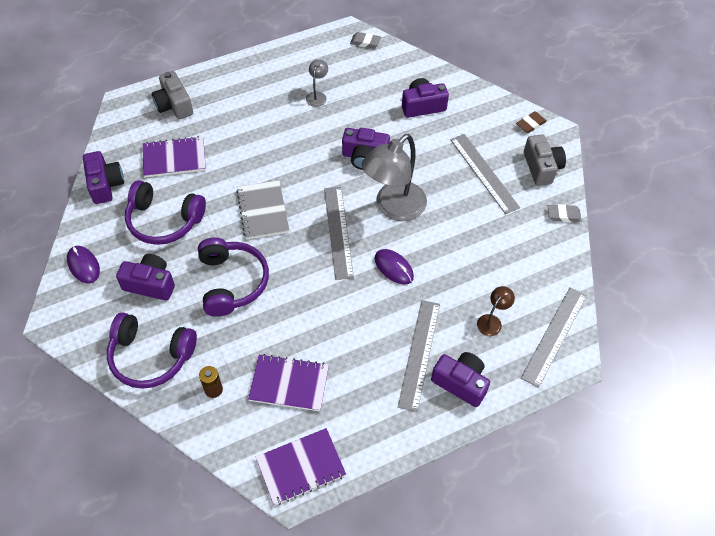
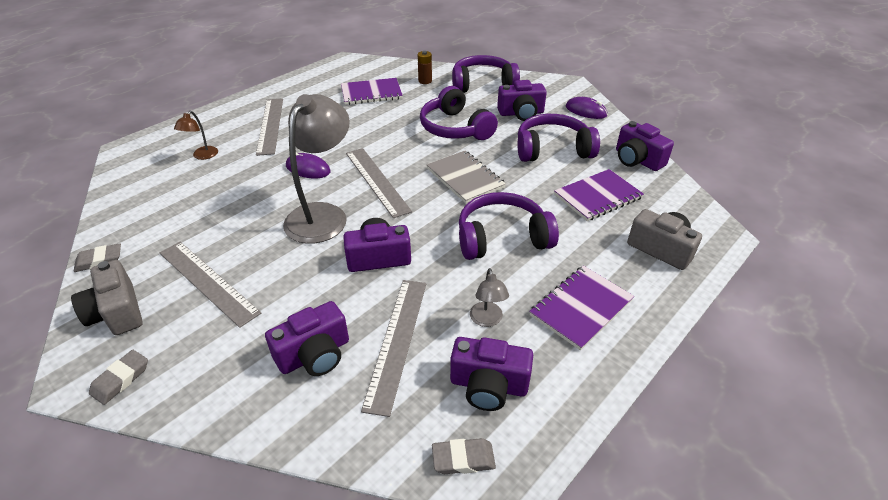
camera: 160 degrees right, 15 degrees down
(272, 146) = (502, 238): none -> purple headphones
(301, 467) = (344, 67): purple notebook -> purple notebook (581, 308)
(460, 383) = (232, 119): purple camera -> purple camera (488, 385)
(530, 124) = (121, 379): brown eraser -> grey eraser
(554, 335) = (139, 160): grey ruler -> grey ruler (397, 341)

